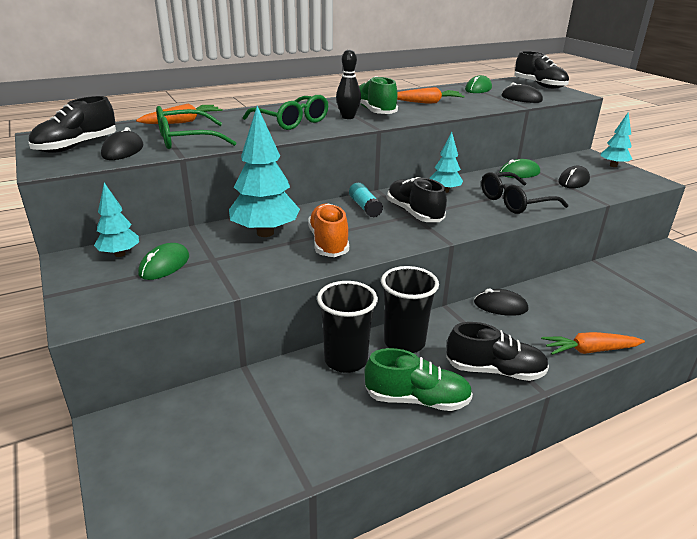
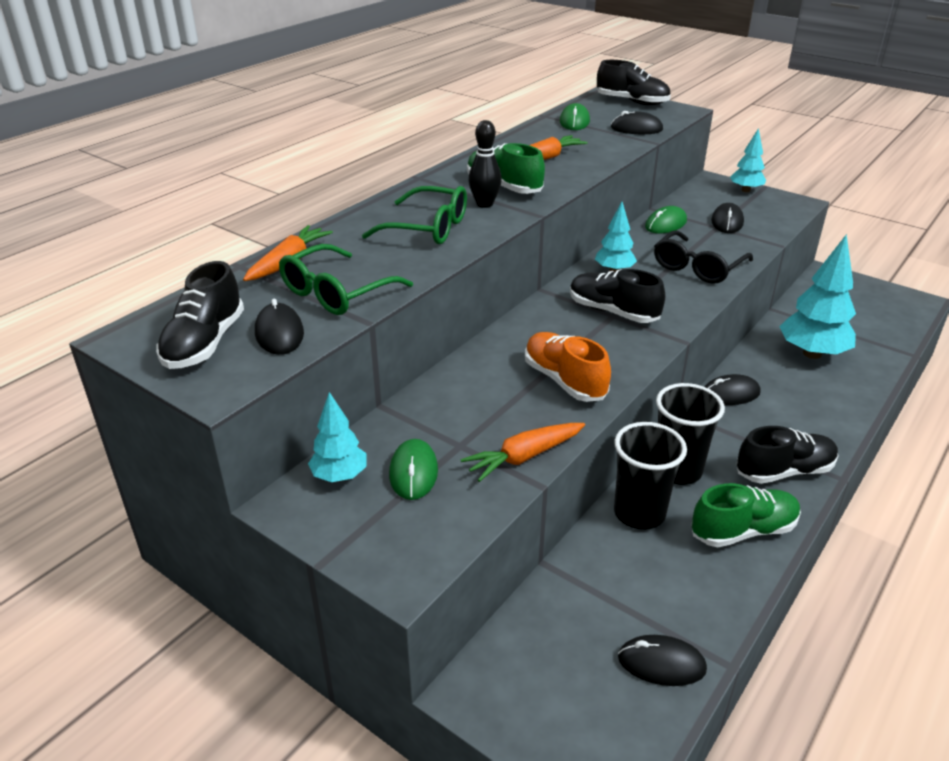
camera: 25 degrees left, 5 degrees up
(258, 464) = (661, 663): none -> black mouse
(265, 233) = (480, 389): turquoise tree -> turquoise tree (812, 353)
(365, 207) = (553, 319): turquoise glue stick -> none
(590, 350) = (845, 418): orange carrot -> orange carrot (524, 457)

